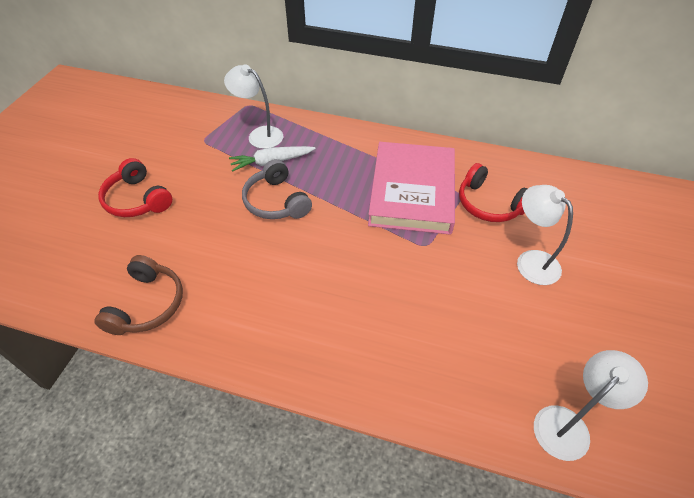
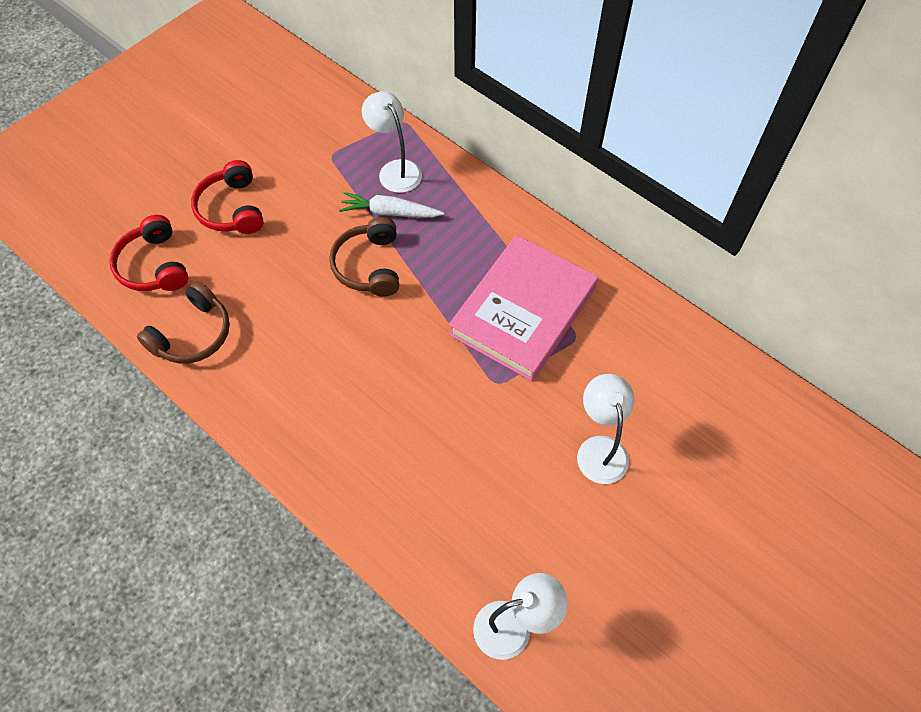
camera: 25 degrees right, 10 degrees up
(276, 201) = (369, 266): grey headphones -> brown headphones
(489, 204) = (601, 362): red headphones -> red headphones (154, 265)

